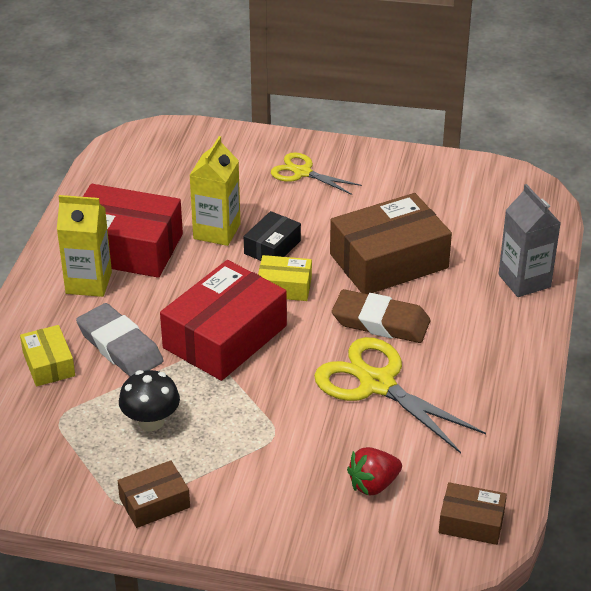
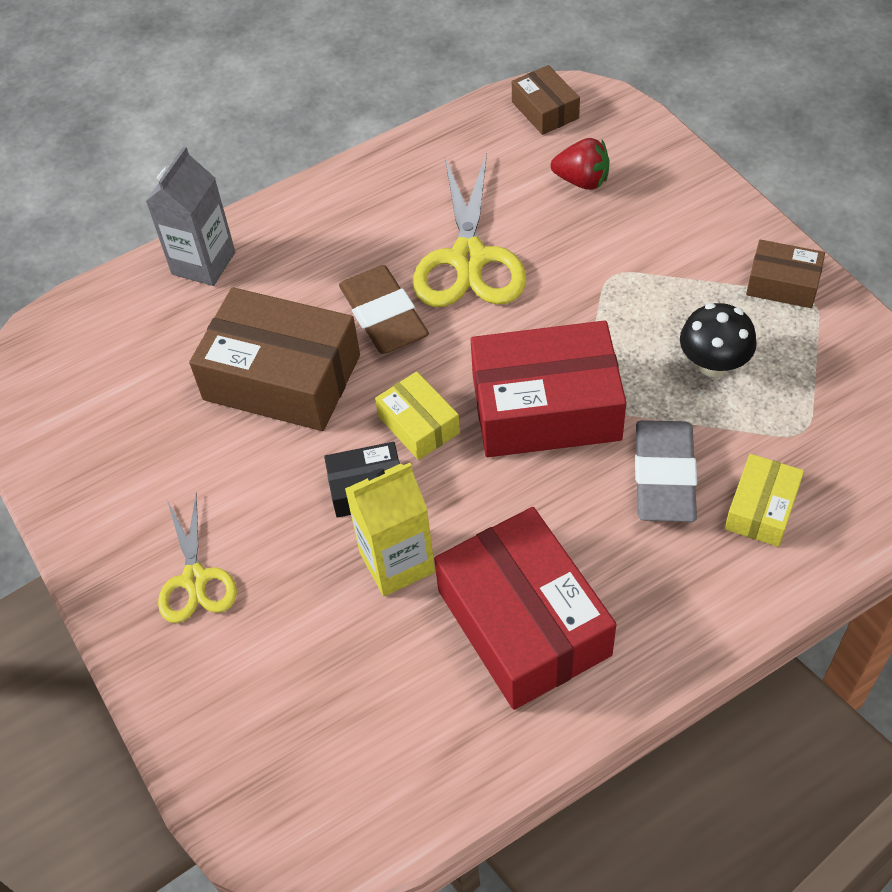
camera: 130 degrees left, 15 degrees up
(88, 283) = (618, 598): yellow carton -> none

